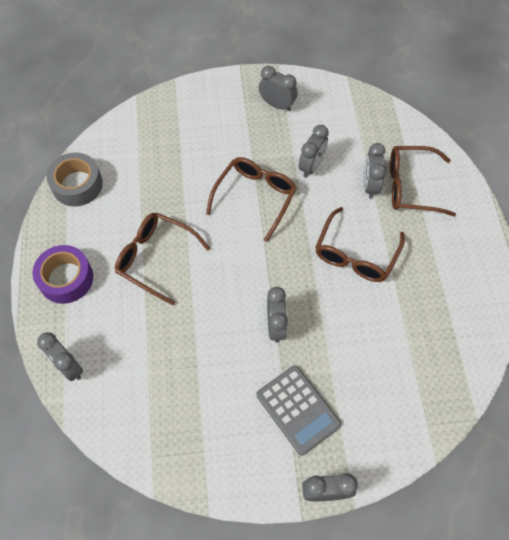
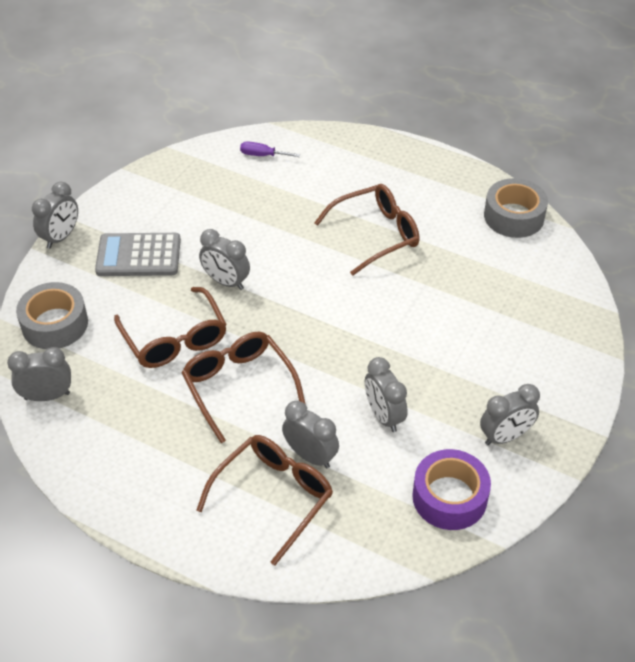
camera: 125 degrees right, 15 degrees down
(66, 279) = (407, 171): purple tape -> purple tape (449, 497)
(68, 366) = (318, 142): grey clock -> grey clock (47, 396)
(114, 401) = (262, 155): none -> purple screwdriver
(255, 197) = (383, 342): brown glasses -> brown glasses (175, 339)
(407, 414) = (55, 324): none -> grey tape

